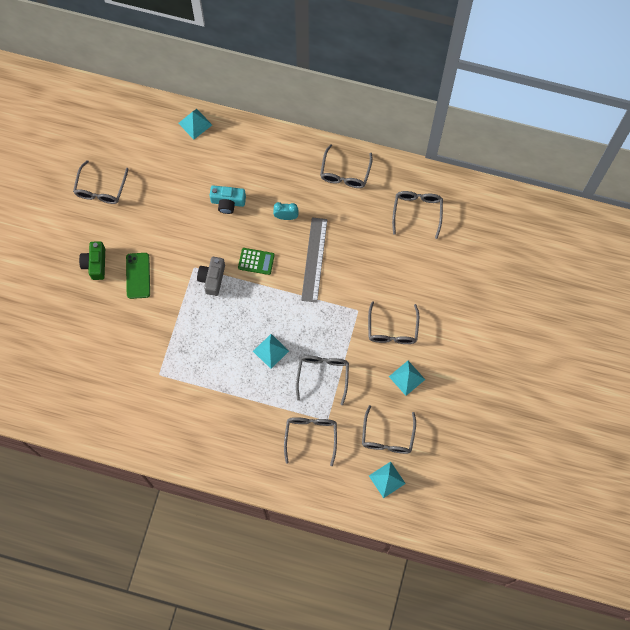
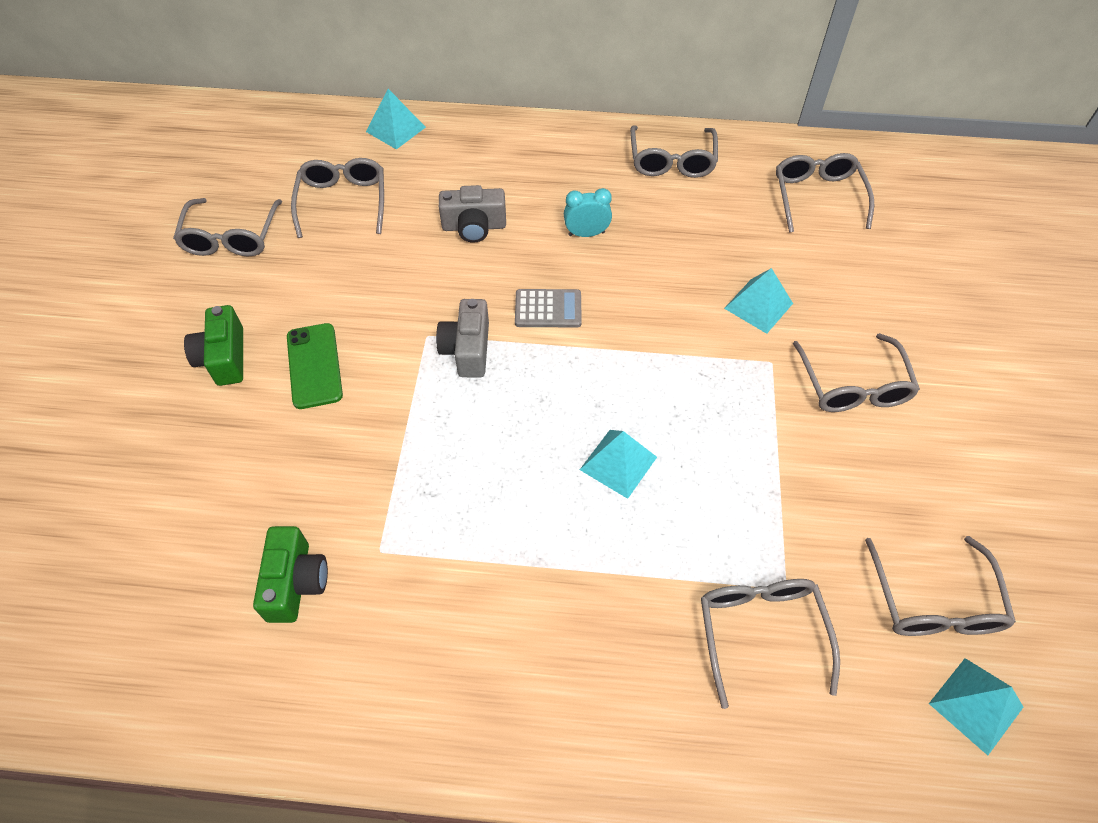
camera: 10 degrees left, 15 degrees down
(122, 382) = (296, 582): none -> green camera
(228, 202) = (474, 226): turquoise camera -> grey camera
(256, 261) = (548, 309): green calculator -> grey calculator
(314, 259) = (658, 291): grey ruler -> none
(323, 375) = (743, 494): grey glasses -> grey glasses (343, 202)
(407, 378) = (920, 470): turquoise pyramid -> turquoise pyramid (758, 306)

